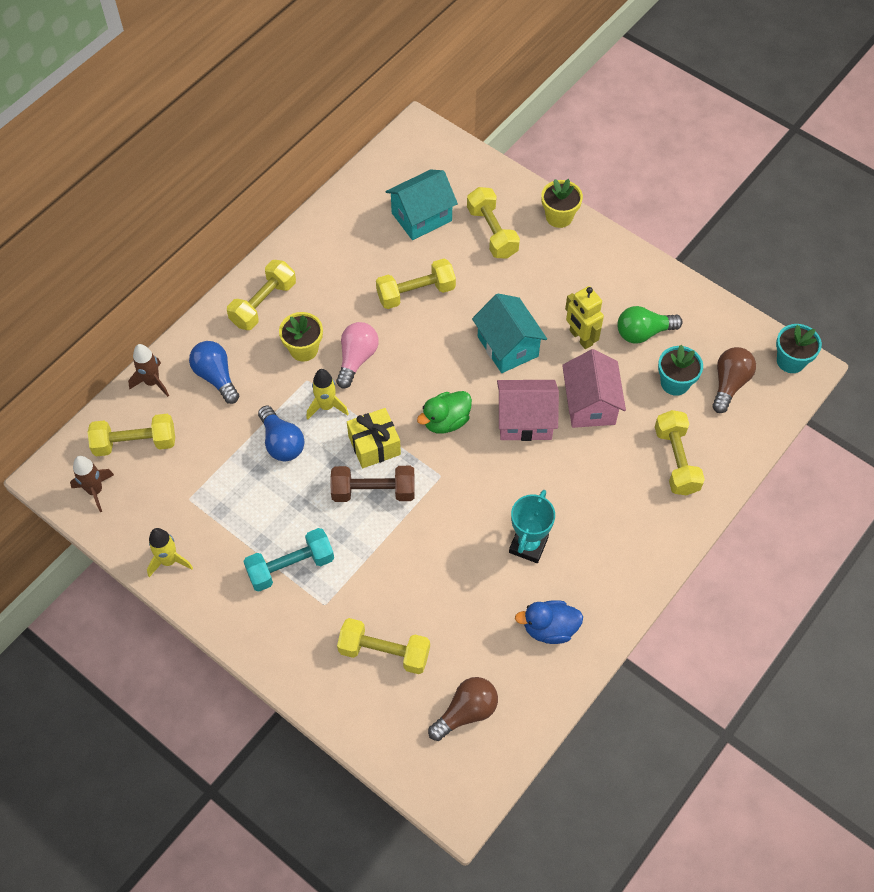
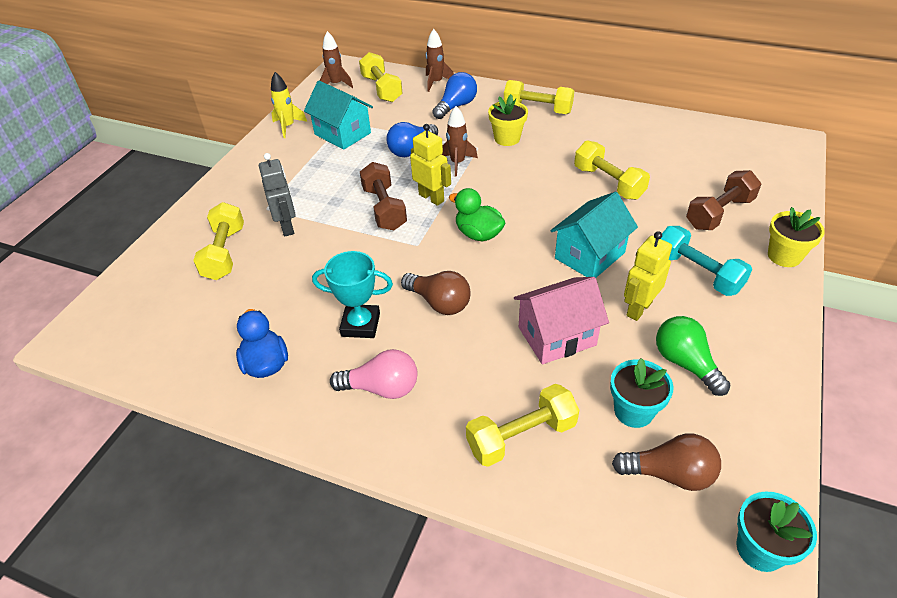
camera: 75 degrees right, 15 degrees down
(290, 566) = (297, 182): turquoise dumbbell -> turquoise dumbbell (697, 273)
(326, 406) = (457, 163): yellow rocket -> brown rocket
(357, 359) = (514, 167): pink light bulb -> pink light bulb (382, 388)
(365, 587) = (287, 227): none -> grey robot
(374, 445) = (431, 198): yellow gift -> yellow robot
(421, 217) = (696, 166): turquoise house -> turquoise house (342, 134)
(466, 712) = (167, 321): brown light bulb -> brown light bulb (439, 303)
(492, 232) = (719, 213): yellow dumbbell -> brown dumbbell
(525, 421) = (507, 288): pink house -> none

